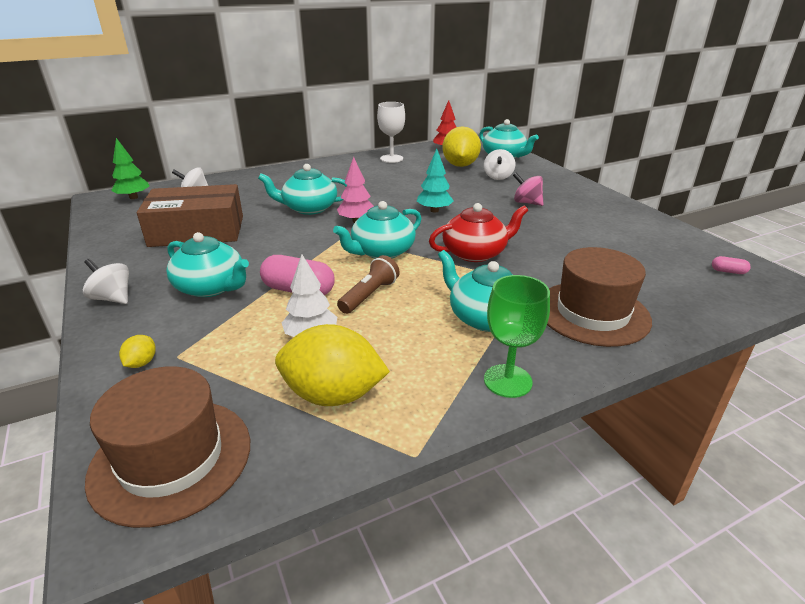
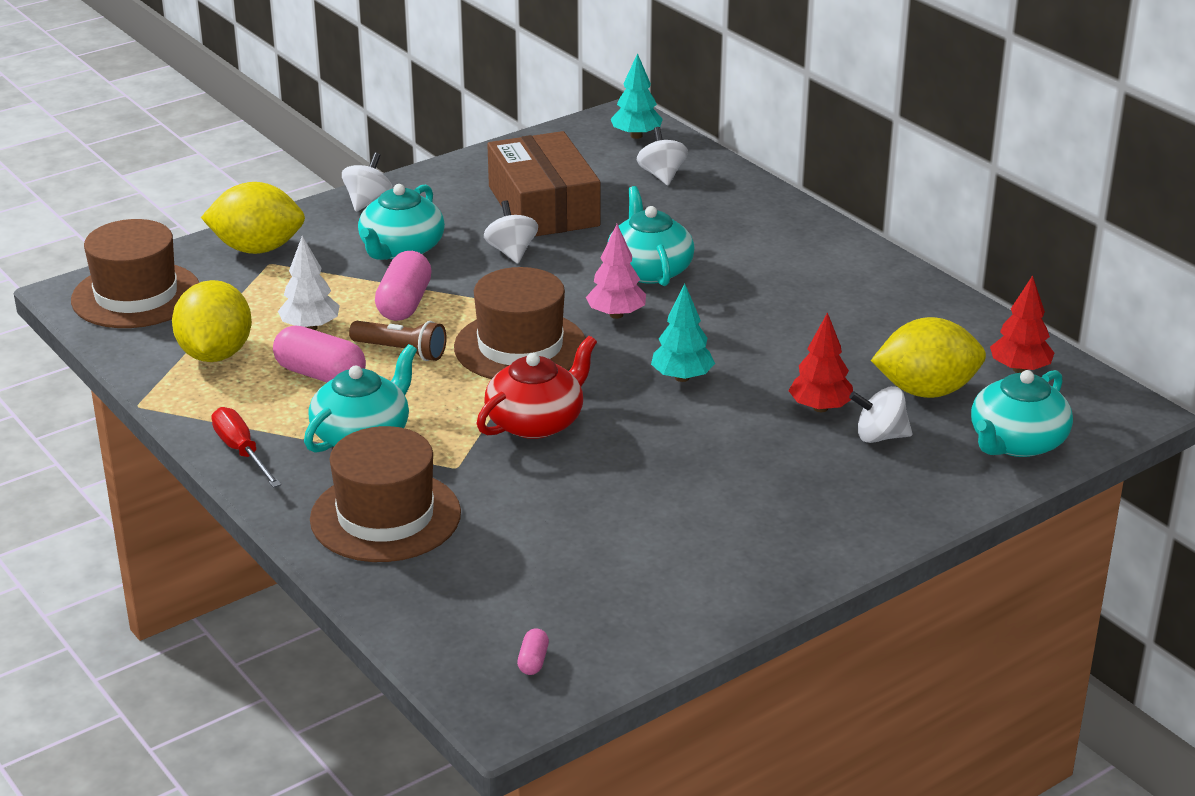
camera: 80 degrees right, 0 degrees up
(133, 197) = (636, 136): green tree -> turquoise tree
(141, 363) = (257, 249): yellow lemon -> yellow lemon, size x2.37
(252, 246) = (511, 252): none -> white spinning top
(382, 251) = (520, 346): turquoise teapot -> brown hat
(391, 158) = (923, 313): white goblet -> none
(392, 334) = (320, 375): none -> pink capsule
(471, 185) = (820, 408): none -> red tree
(475, 253) = (536, 422): red teapot -> red teapot turned 105 degrees counterclockwise
(507, 381) = (242, 452): green goblet -> red screwdriver
(526, 202) = (755, 469): pink spinning top -> none

